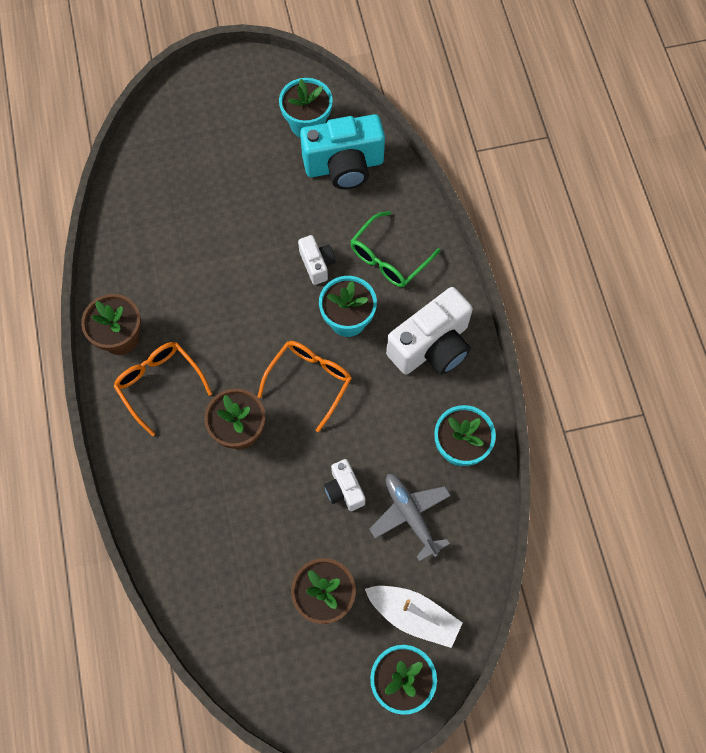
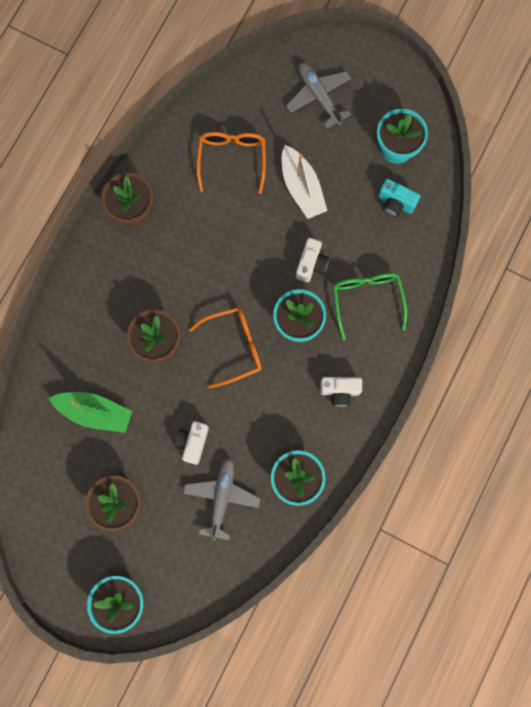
camera: 40 degrees right, 10 degrees up
(159, 385) = (132, 266): orange glasses -> orange glasses (232, 160)
(206, 130) = (318, 96): none -> grey plane
(233, 536) = (95, 412): none -> green boat
(344, 166) = (395, 203): turquoise camera -> turquoise camera, size x0.51
(389, 258) = (367, 300): green glasses -> green glasses turned 90 degrees clockwise
(413, 616) = (166, 565): white boat -> white boat (302, 188)
(431, 346) = (340, 391): white camera -> white camera, size x0.51

